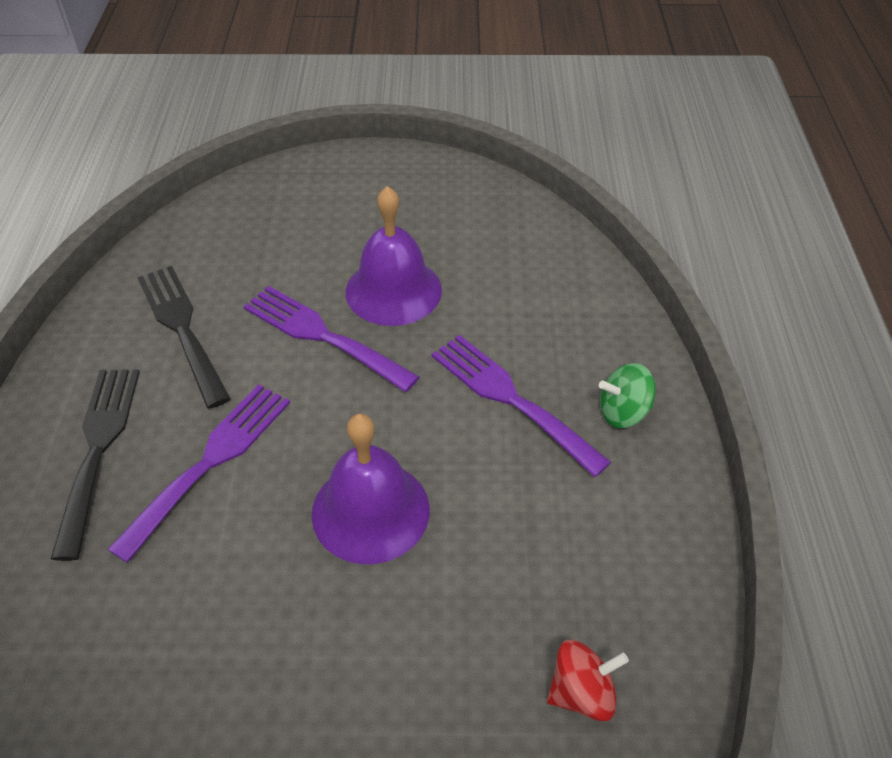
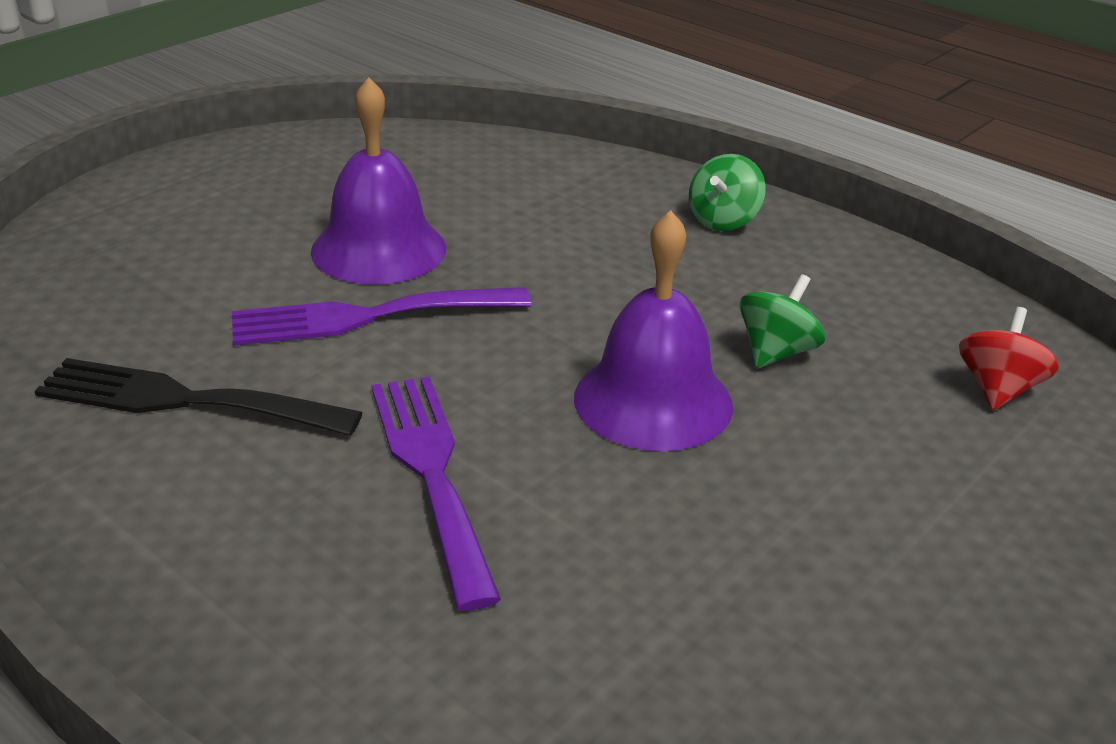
camera: 50 degrees left, 15 degrees down
(98, 448) = (273, 552): black fork -> none
(489, 539) = (776, 352): none -> green spinning top
(510, 399) = (626, 261): purple fork -> none

